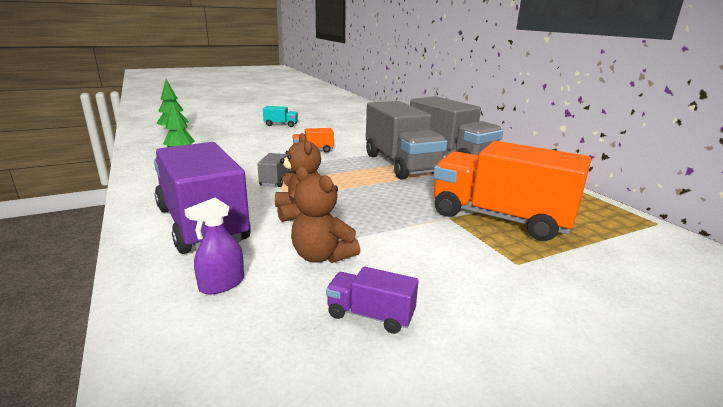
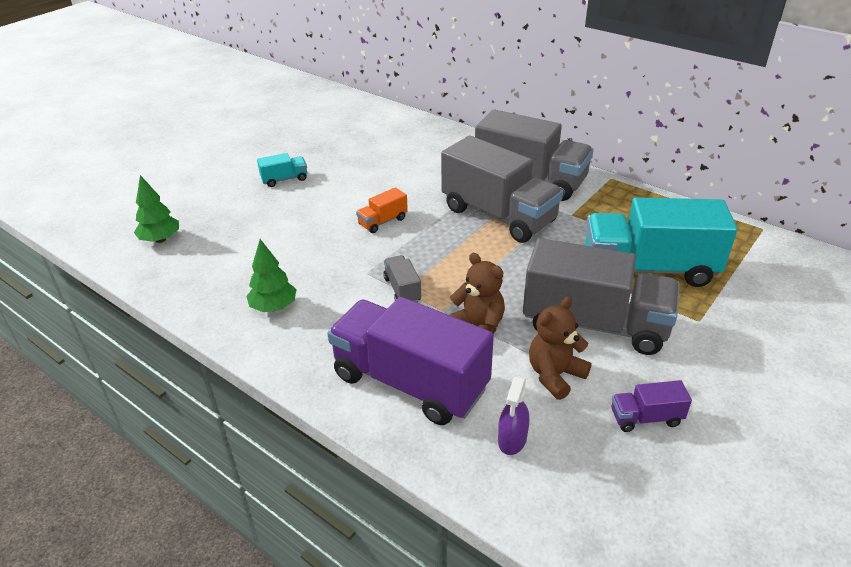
camera: 25 degrees left, 15 degrees up
(322, 256) = (555, 375): brown teddy bear -> brown teddy bear turned 120 degrees clockwise
(403, 236) = (594, 324): none -> grey truck
(500, 218) = (648, 269): orange truck -> turquoise truck

